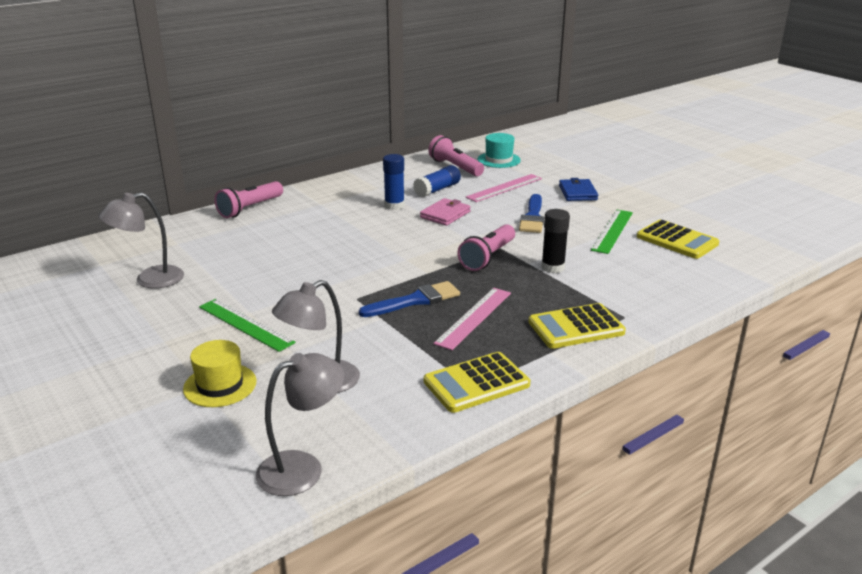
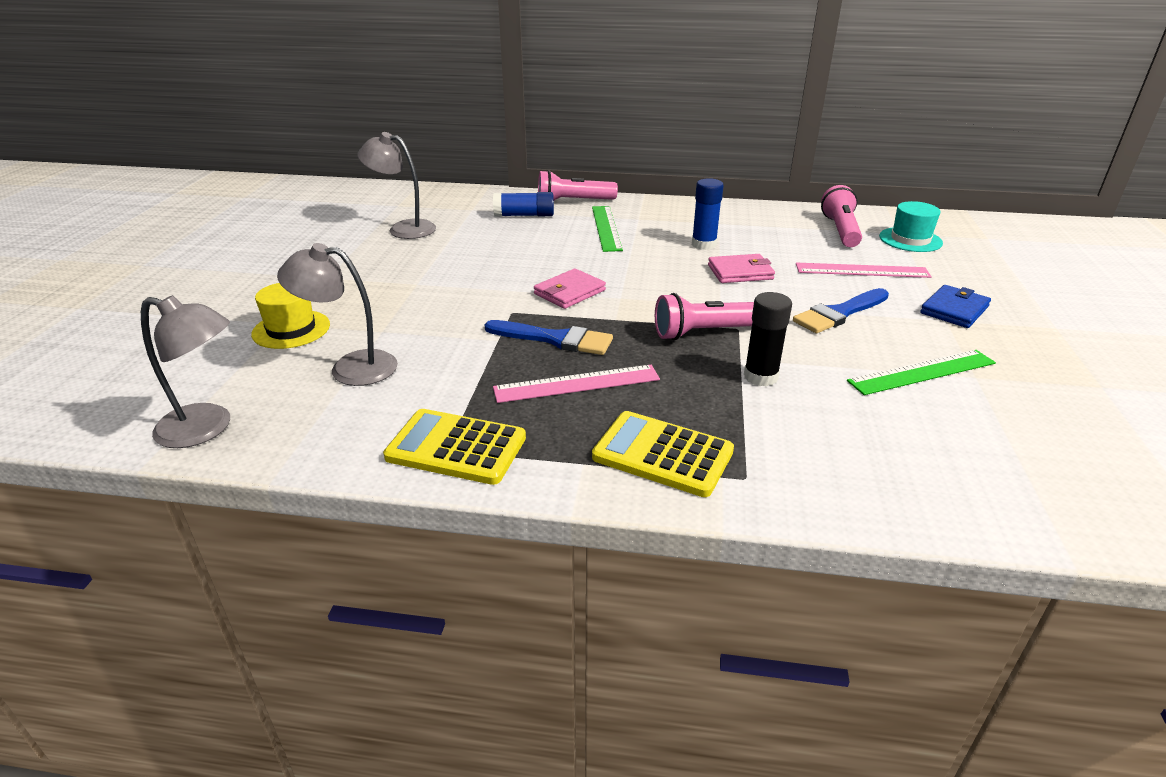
camera: 45 degrees right, 5 degrees up
(245, 324) = (395, 292): green ruler -> green ruler (606, 228)
(369, 270) = (569, 292): none -> pink wallet
(437, 190) = (778, 245): blue glue stick -> blue glue stick (524, 215)
(677, 240) = (1006, 426): yellow calculator -> none

